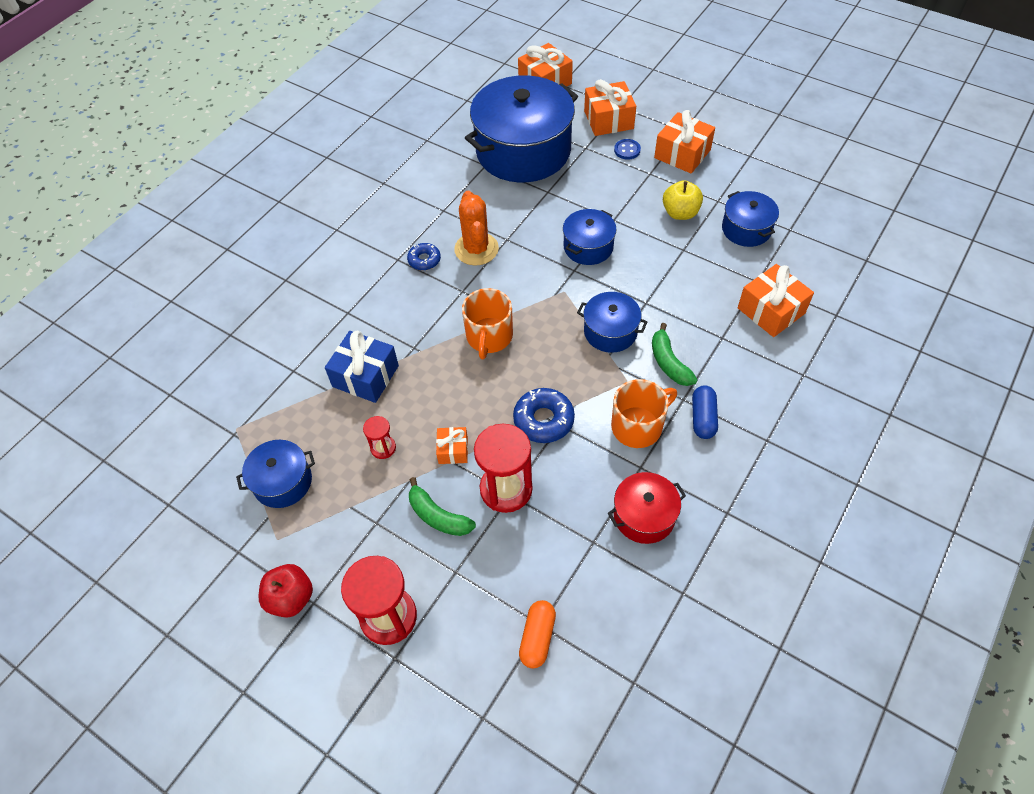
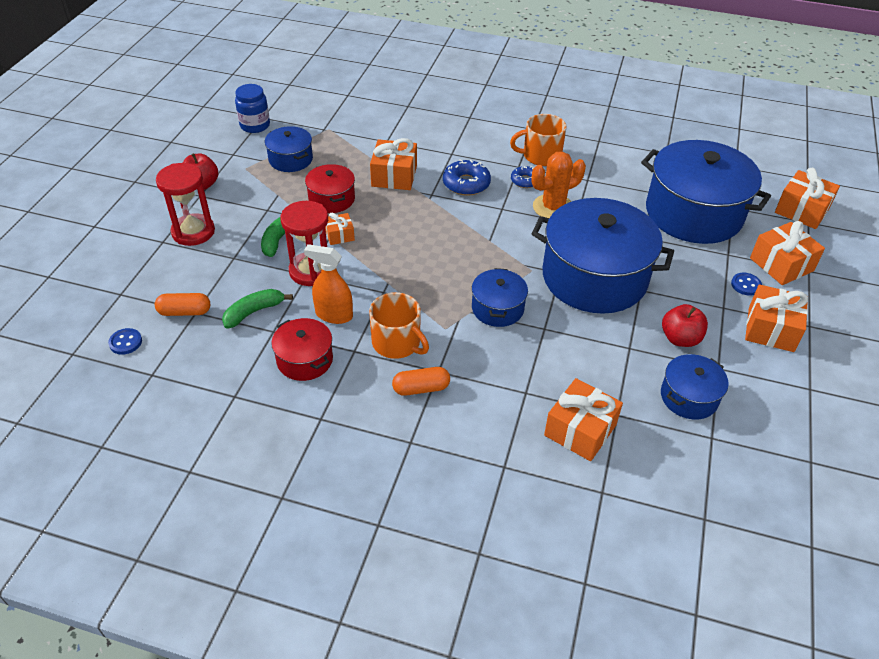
camera: 70 degrees right, 10 degrees down
(183, 516) = (255, 125): none -> blue jar
(365, 376) = (394, 176): blue gift -> orange gift
(383, 448) = (331, 199): red hourglass -> red pot
(489, 337) = (459, 233): orange mug -> orange mug (540, 156)
(543, 420) = (384, 281): blue donut -> blue donut (466, 184)
(573, 713) = (125, 342): none -> blue button
(583, 477) = (333, 315): none -> orange spray bottle
(588, 247) = (594, 277): blue pot -> blue pot, size x2.09
(669, 362) = (477, 355): green banana -> green banana (254, 312)
(680, 213) = (680, 338): yellow apple -> red apple
(703, 418) = (421, 388): blue capsule -> orange capsule

